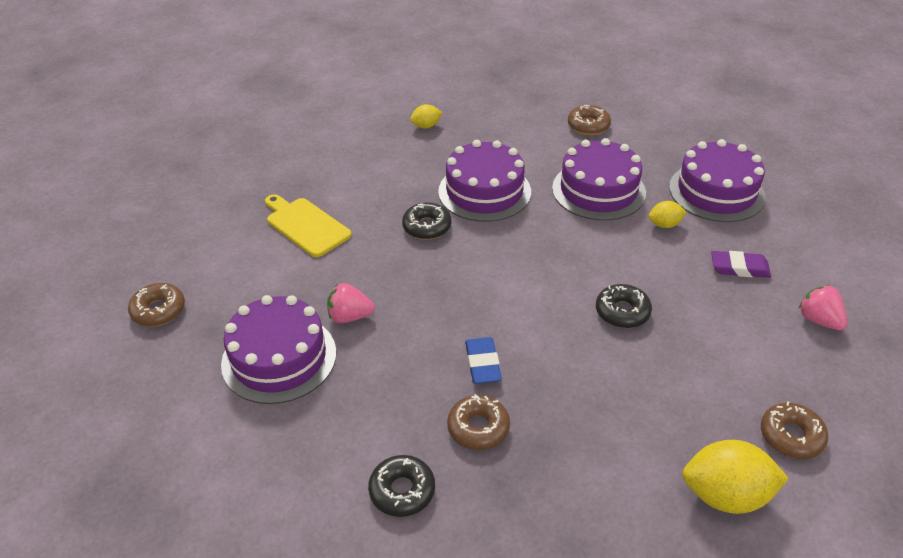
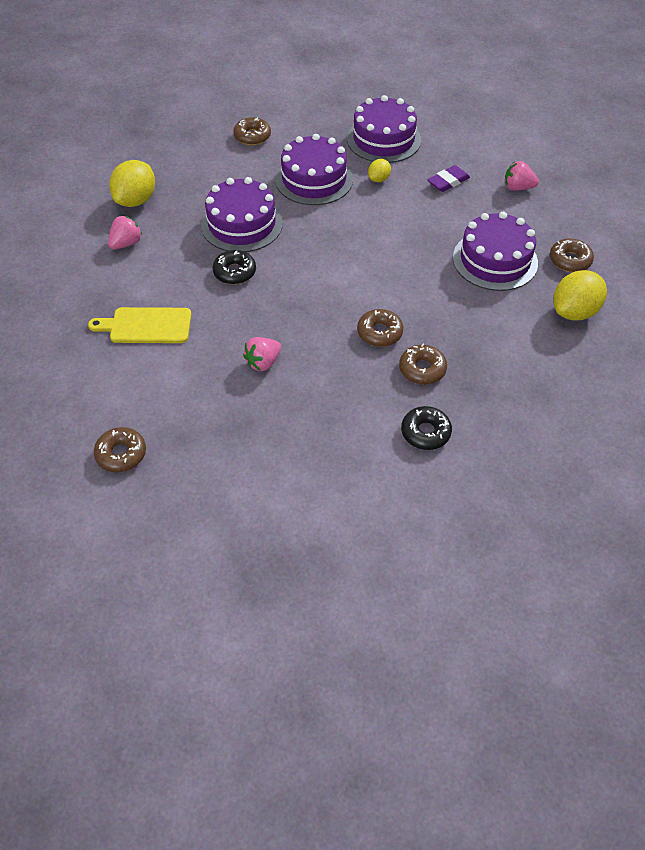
camera: 45 degrees left, 10 degrees up
(279, 358) = (253, 419): purple cake -> purple cake (495, 260)
(375, 154) = (126, 243): none -> pink strawberry
(426, 126) = (136, 200): yellow lemon -> yellow lemon, size x1.90
(483, 363) = (379, 332): blue eraser -> brown donut
(622, 312) = (418, 249): black donut -> none

